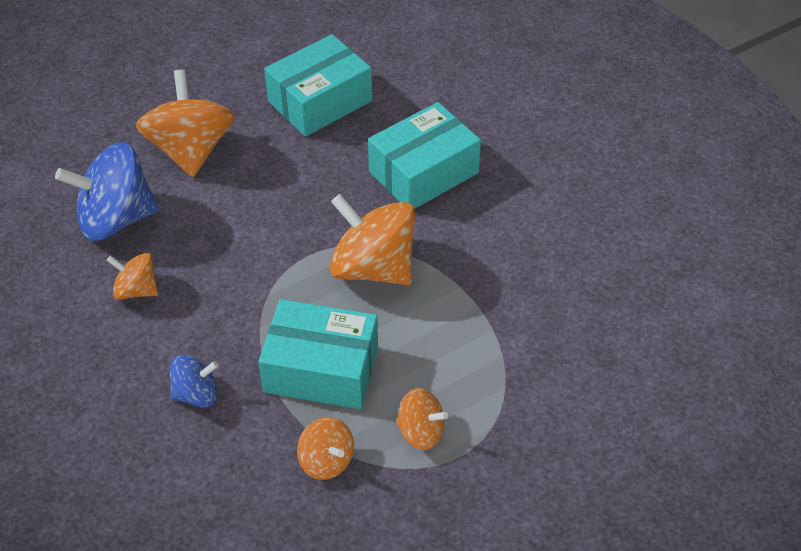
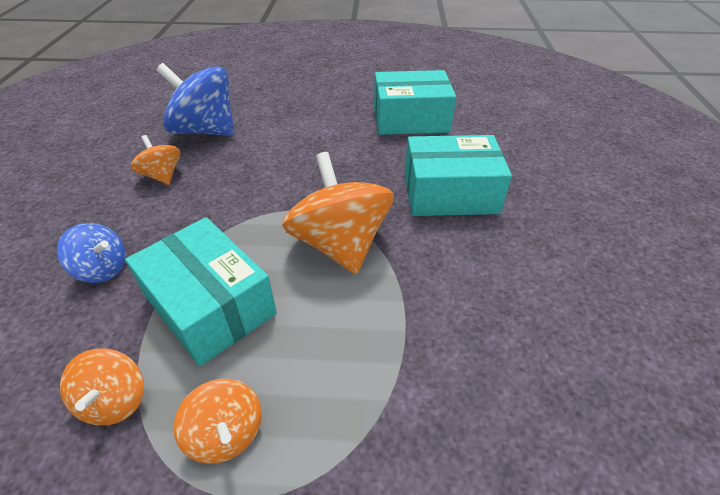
camera: 35 degrees right, 5 degrees down
(191, 150) = (295, 113): orange spinning top -> none

